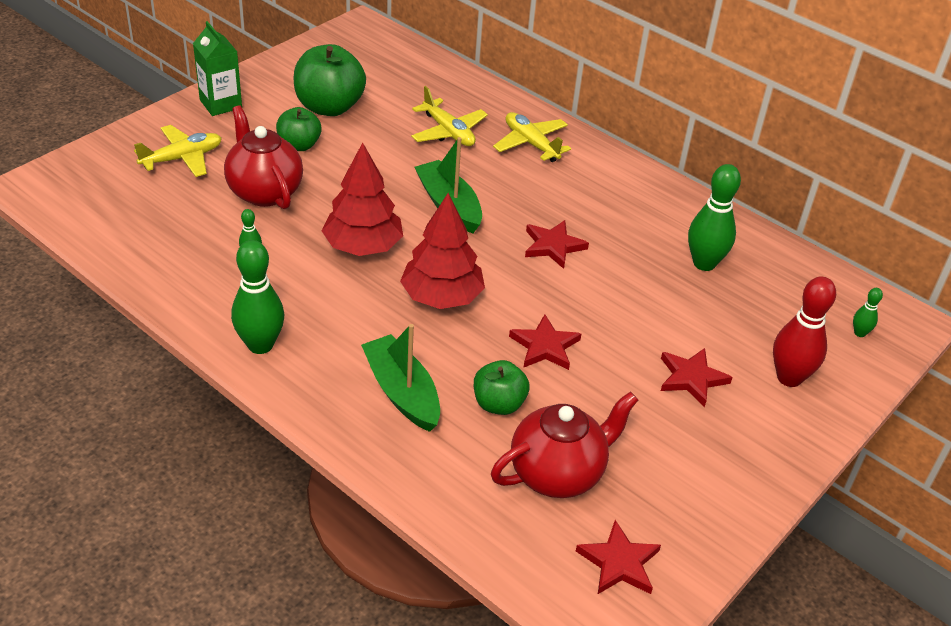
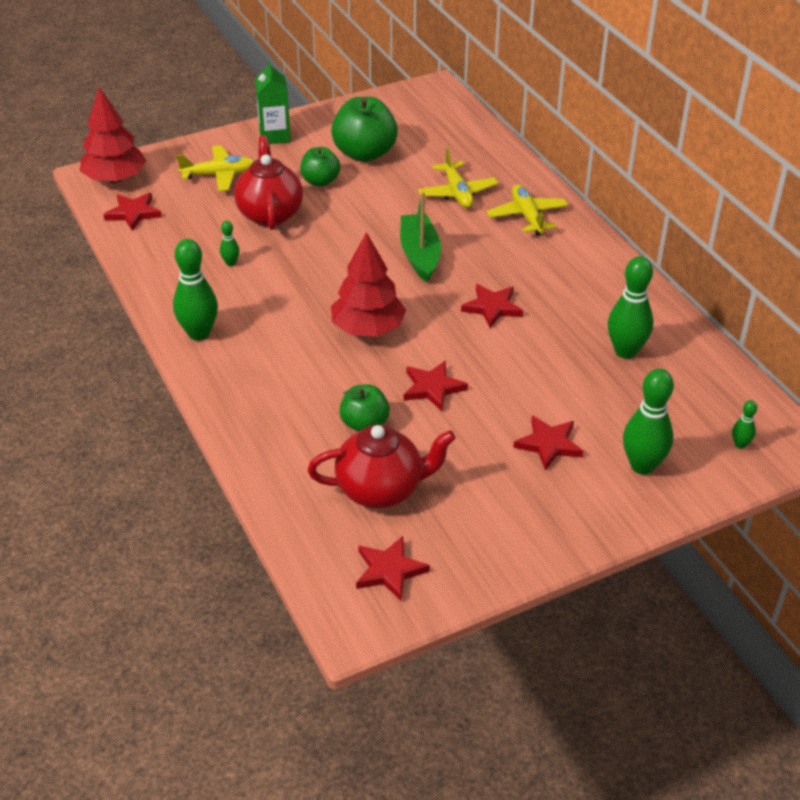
camera: 25 degrees right, 0 degrees up
(106, 221) = (133, 213): none -> red star
(363, 247) = (326, 274): red tree -> red tree (115, 179)
(402, 392) = (290, 395): green boat -> none
(789, 378) = (642, 466): red bowling pin -> green bowling pin

